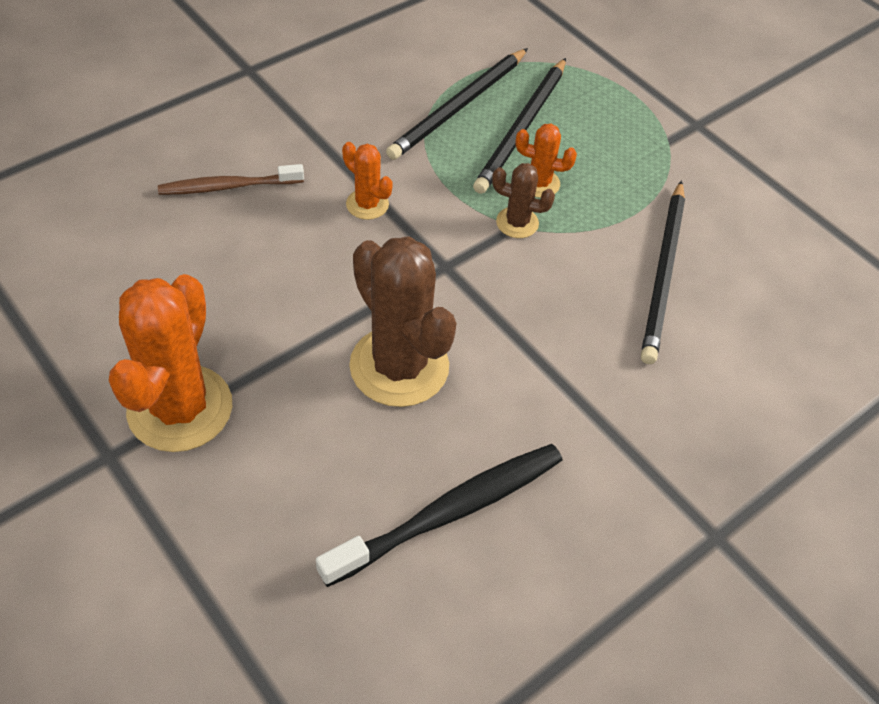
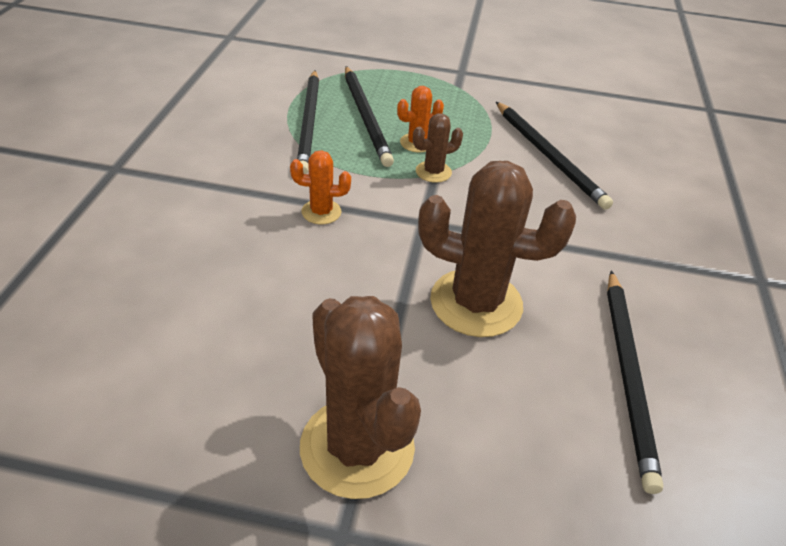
camera: 40 degrees left, 10 degrees down
(180, 408) = (357, 447): orange cactus -> brown cactus
(228, 186) = (195, 256): brown toothbrush -> none
(450, 512) = (627, 375): black toothbrush -> black pencil

